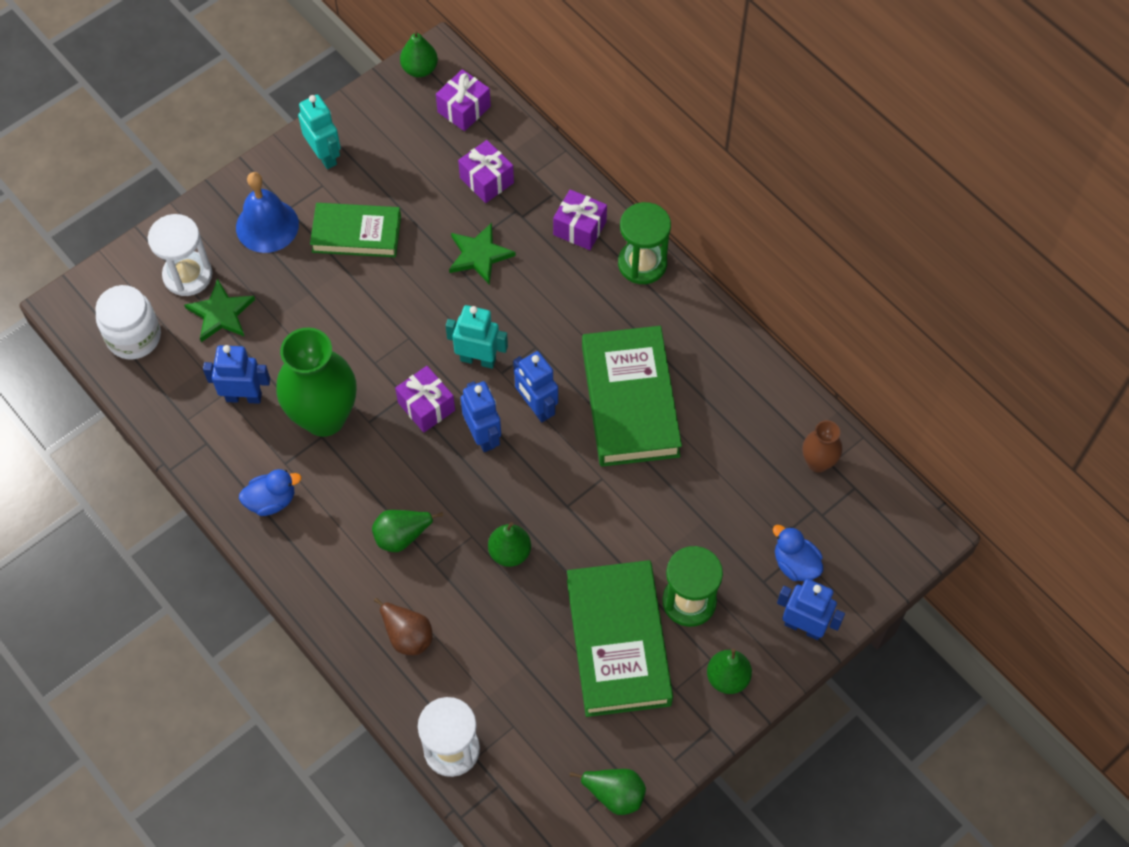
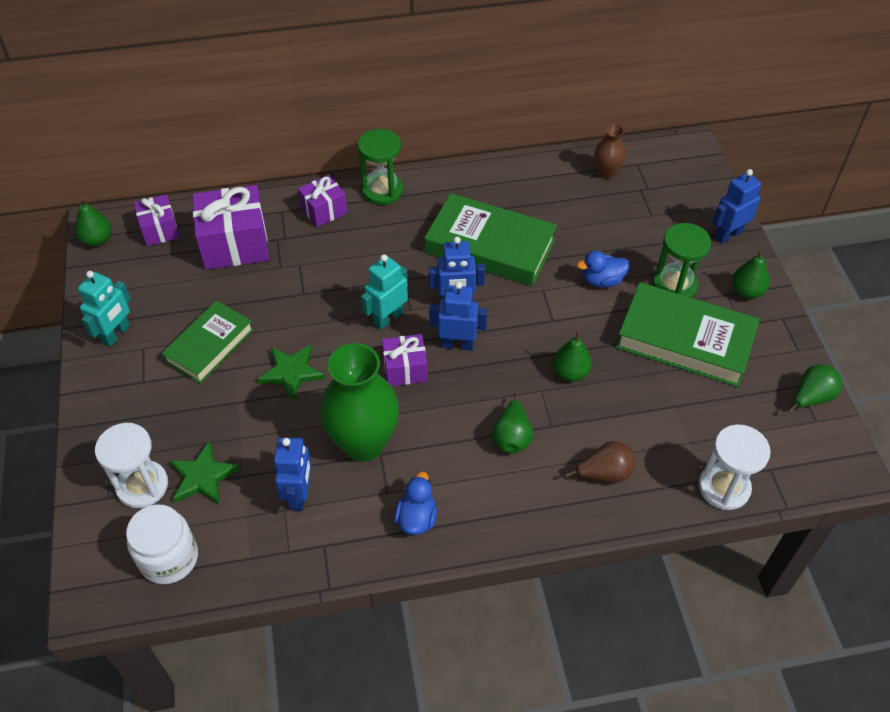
camera: 60 degrees left, 10 degrees down
(244, 397) = (299, 495): blue robot -> blue robot turned 150 degrees clockwise
(267, 226) = (146, 404): blue bell -> none
(325, 155) = (116, 334): turquoise robot -> turquoise robot turned 120 degrees clockwise
(479, 255) = (296, 277): green star -> green star (291, 372)
(486, 180) = (235, 244): purple gift -> purple gift, size x1.73
(795, 564) = (677, 217): blue duck -> blue duck (602, 280)

